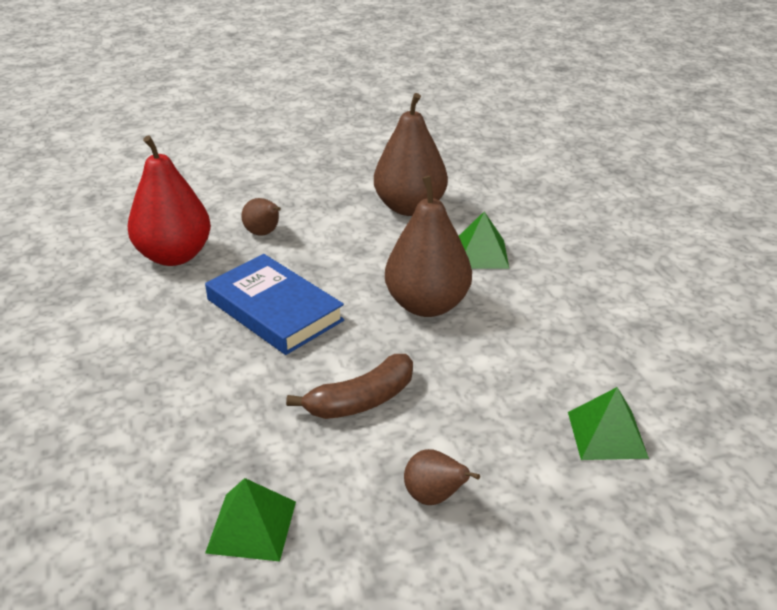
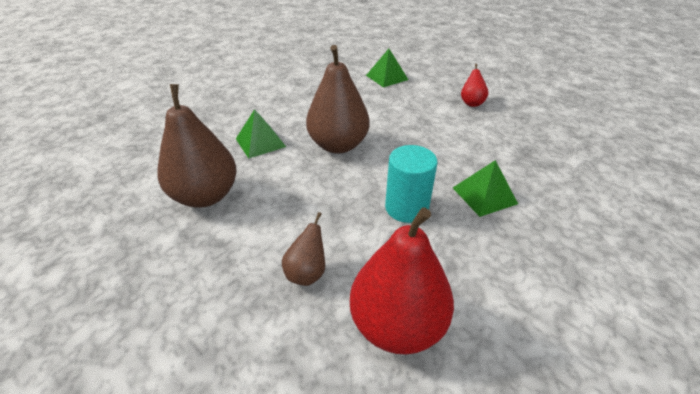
camera: 120 degrees left, 5 degrees up
(252, 526) = (553, 139): green pyramid -> green pyramid (484, 195)
(274, 310) = (406, 208): blue book -> turquoise cylinder
(361, 401) = (443, 139): brown banana -> none
(434, 497) = (471, 103): brown pear -> red pear

